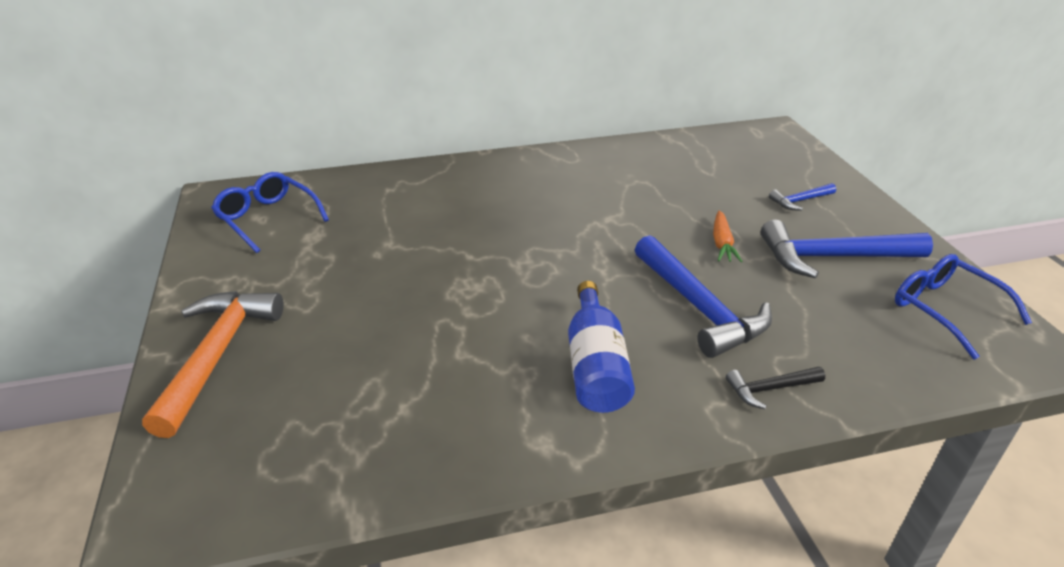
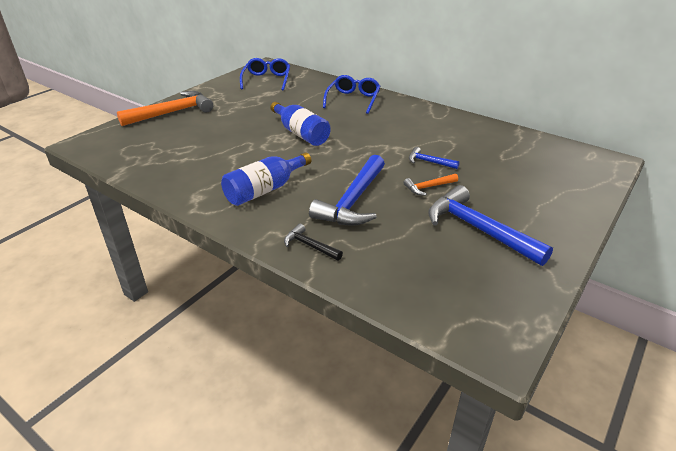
camera: 50 degrees right, 0 degrees up
(479, 266) = (301, 133): none -> blue bottle
(722, 243) = (428, 187): orange carrot -> orange hammer
(800, 201) = (528, 198): blue hammer -> blue hammer (429, 162)
(945, 310) = (487, 291): blue glasses -> blue glasses (353, 100)

